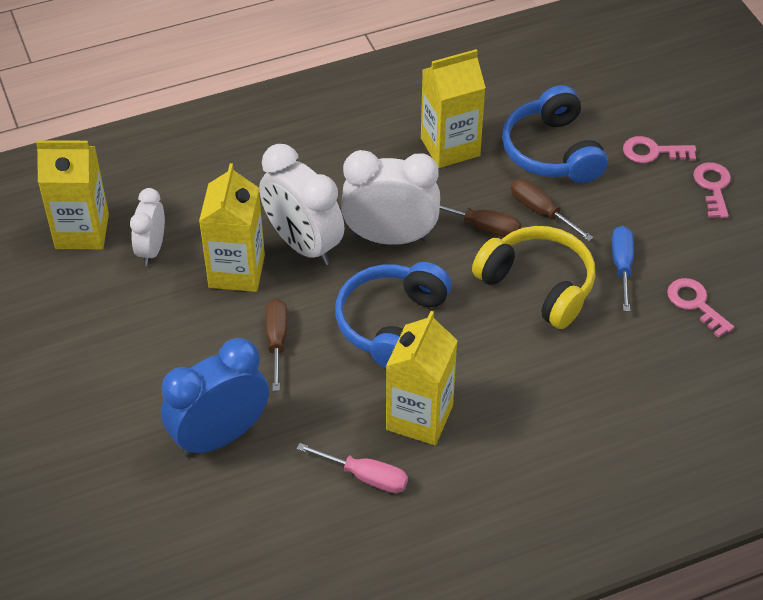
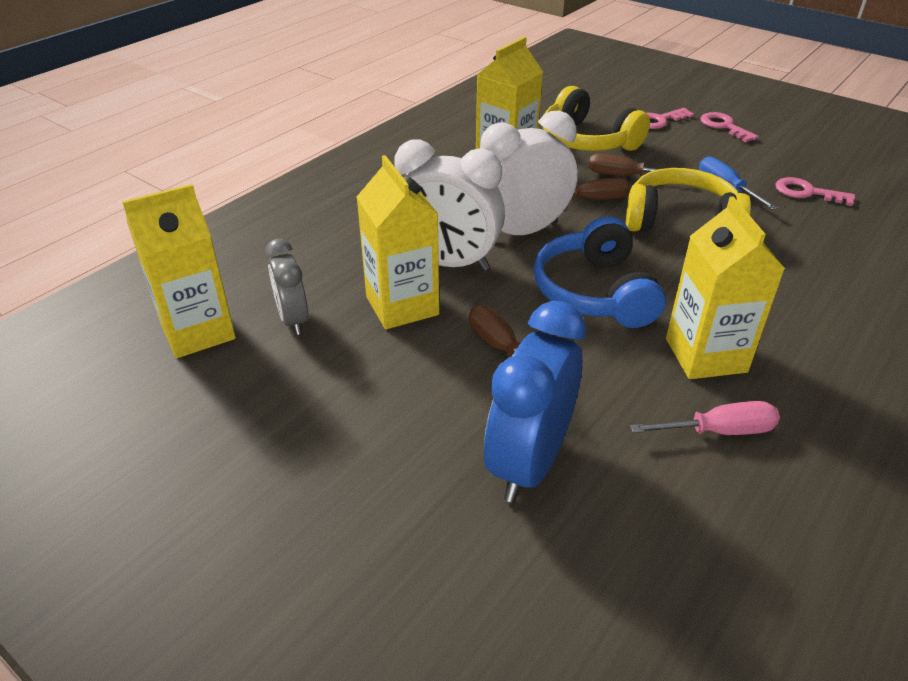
camera: 30 degrees left, 10 degrees down
(151, 249) = (293, 320): white clock -> grey clock
(552, 151) = (587, 141): blue headphones -> yellow headphones

